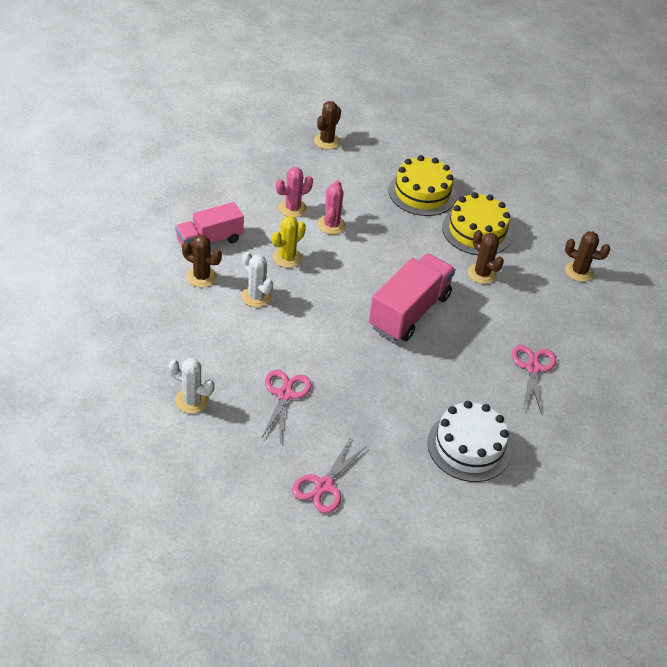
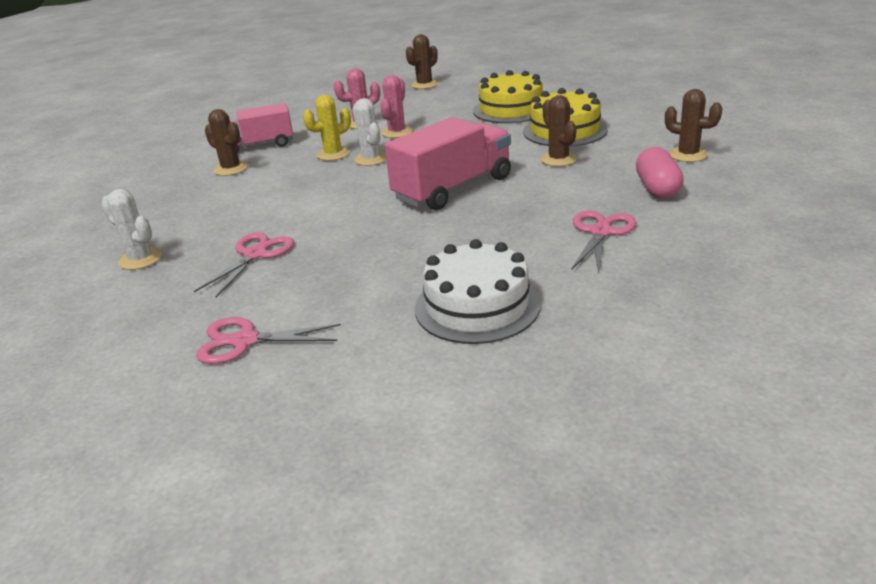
camera: 20 degrees right, 15 degrees down
(256, 296) = (279, 181): white cactus -> white cactus (371, 159)
(324, 485) = (245, 341): pink scissors -> pink scissors turned 45 degrees clockwise
(563, 316) = (657, 189): none -> pink capsule

